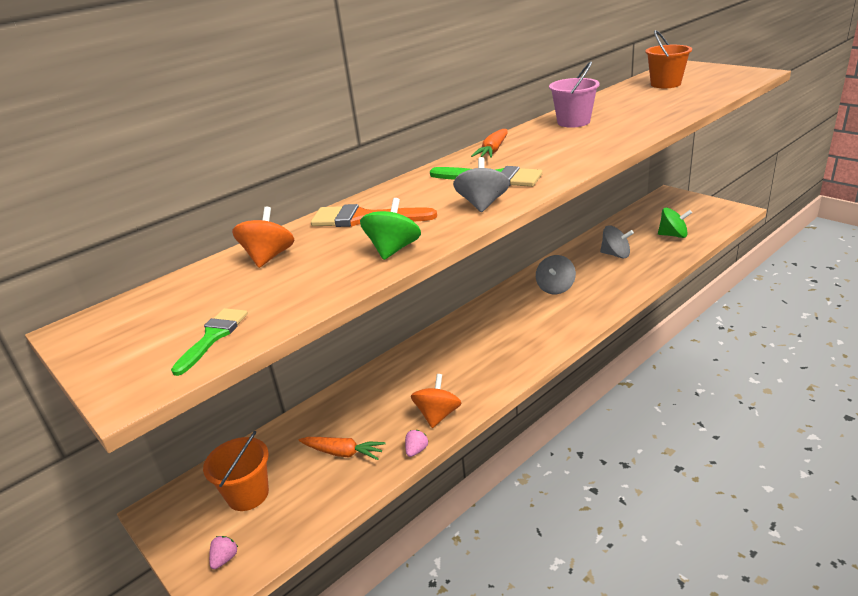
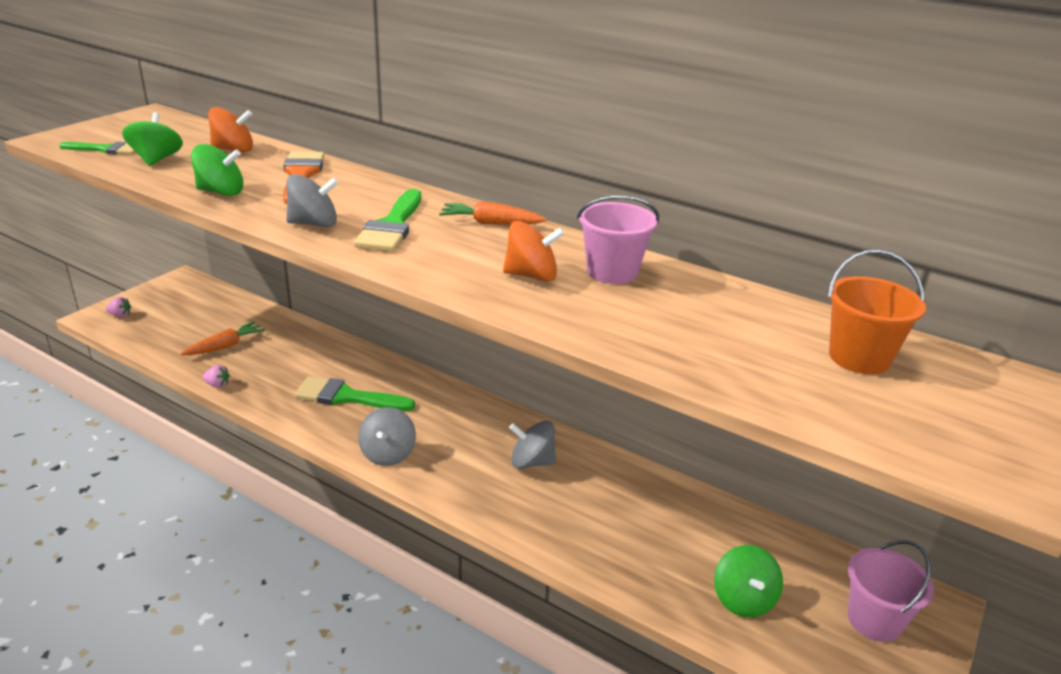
camera: 70 degrees right, 0 degrees up
(248, 494) = (186, 311): orange bucket -> none
(274, 297) = (156, 160): none -> green spinning top
(342, 453) = (225, 346): orange carrot -> orange carrot turned 135 degrees counterclockwise
(437, 415) = (268, 391): orange spinning top -> orange spinning top (531, 276)
(458, 368) = (347, 397): none -> green brush
(615, 254) = (647, 523): grey spinning top -> grey spinning top (388, 454)
(681, 208) = (874, 620): none -> pink bucket

